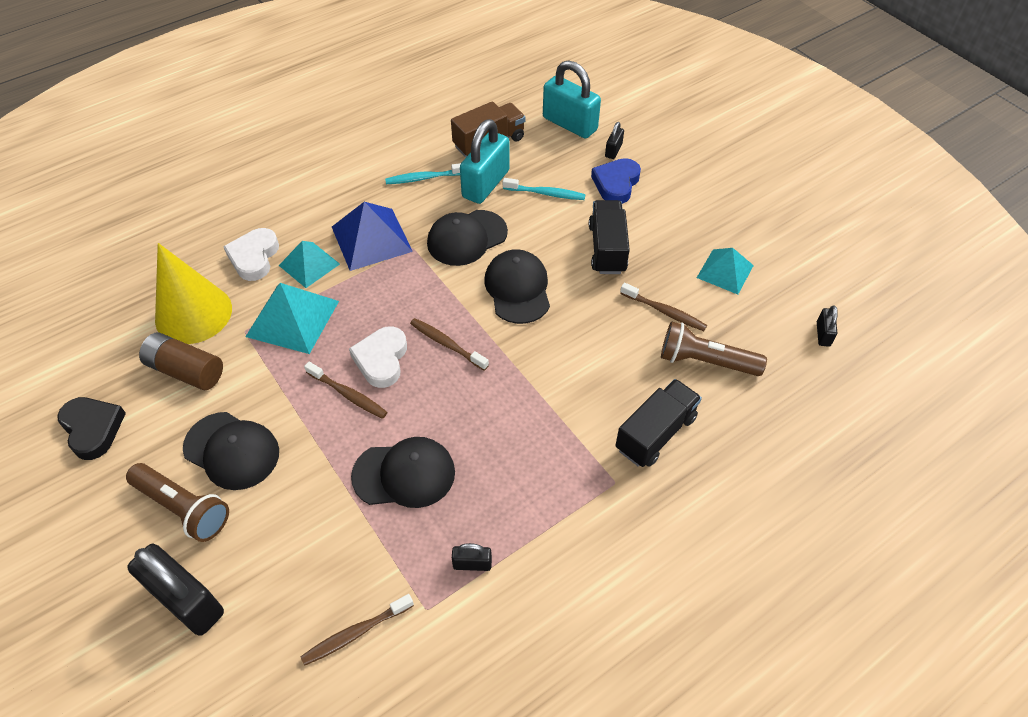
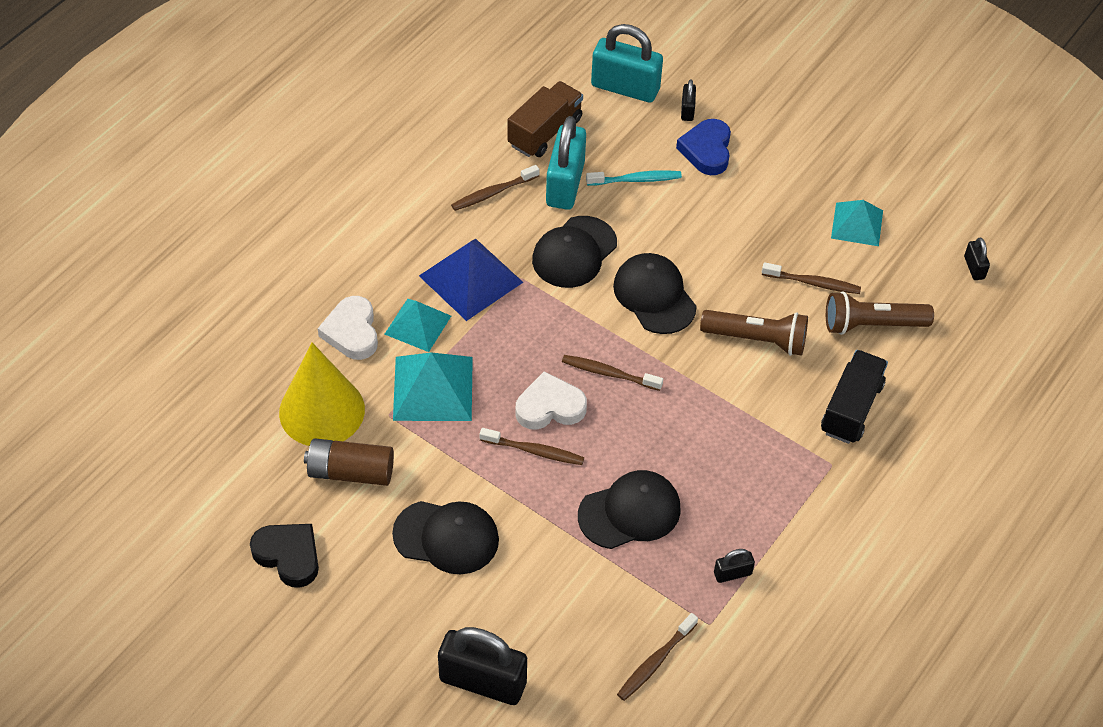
camera: 20 degrees left, 0 degrees up
(183, 508) = (429, 603): brown flashlight -> brown flashlight (756, 339)
(381, 359) = (550, 407): white heart -> white heart turned 90 degrees clockwise
(424, 178) = (493, 193): turquoise toothbrush -> brown toothbrush
(607, 249) = (728, 228): black truck -> none

